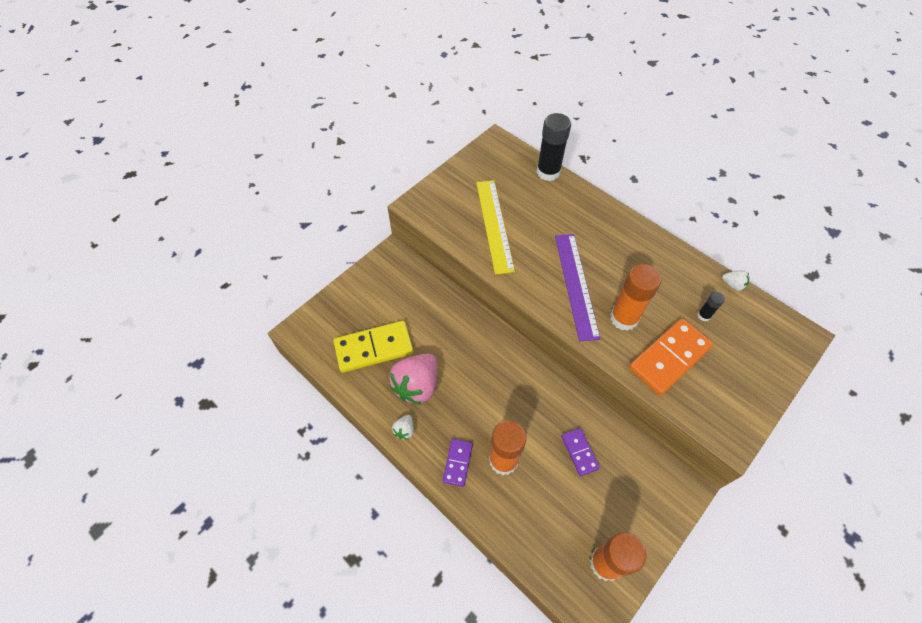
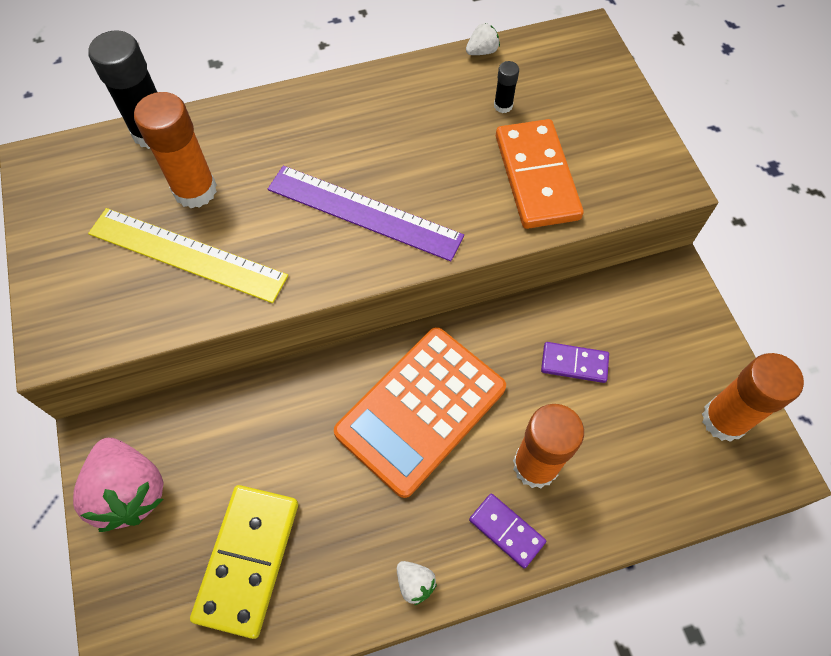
camera: 60 degrees left, 5 degrees up
(417, 385) = (354, 525): pink strawberry -> pink strawberry (130, 491)
(496, 384) = (421, 410): none -> orange calculator
(624, 318) = (451, 189): orange glue stick -> orange glue stick (195, 190)

